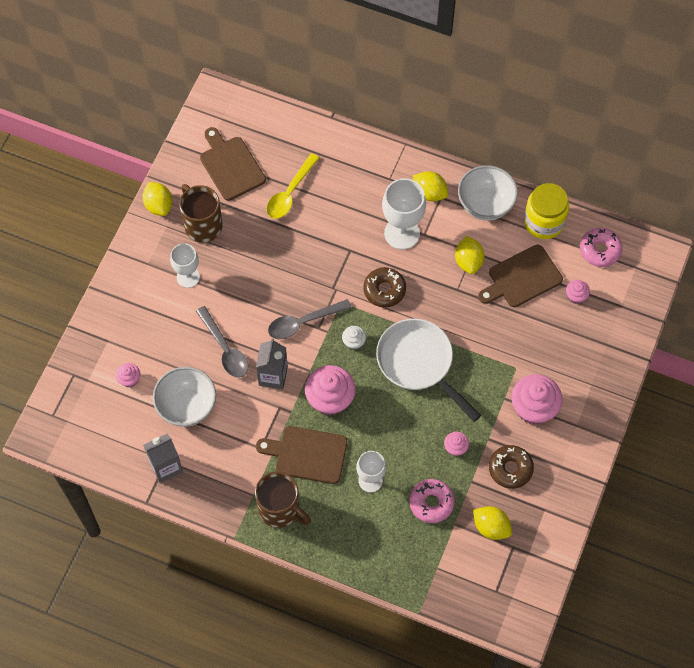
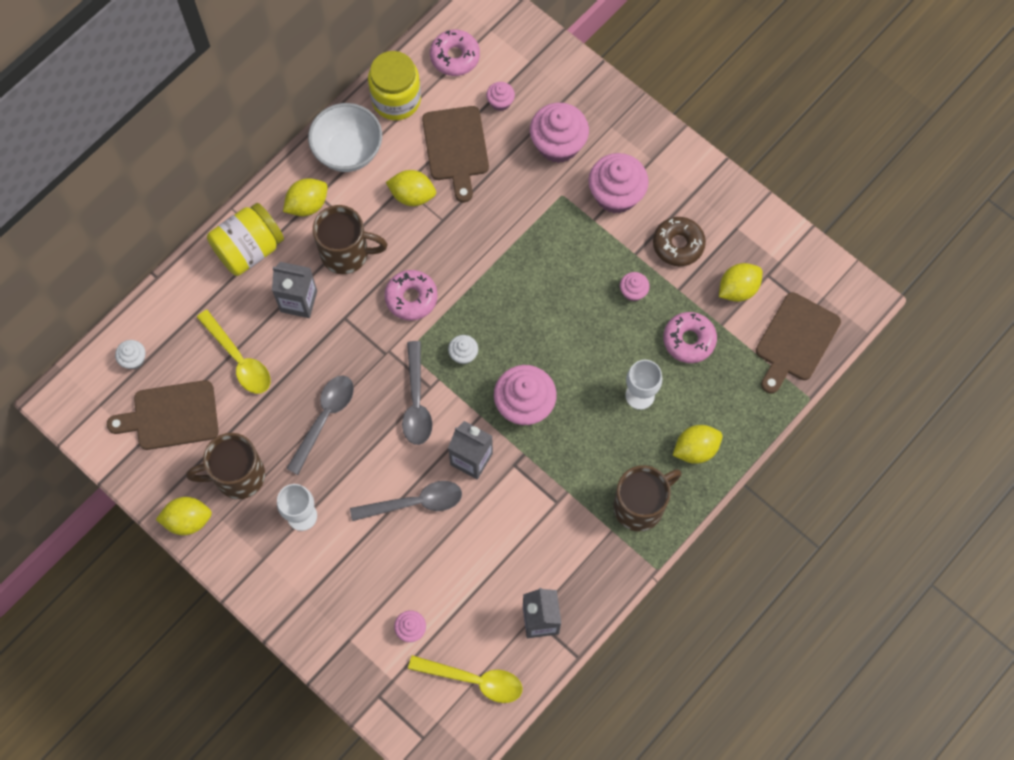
camera: 70 degrees left, 5 degrees up
(106, 435) = (474, 680): none -> yellow spoon
(187, 406) = (472, 571): white bowl -> none
(264, 126) = (134, 359): none -> white cupcake
(267, 265) = (325, 418): none -> grey spoon
(307, 454) = (583, 453): brown cutting board -> brown cutting board (795, 340)
(342, 536) = (695, 449): none -> yellow lemon
(350, 215) = (299, 301): none -> grey carton
(378, 168) = (249, 249): none -> yellow jar
(384, 290) = (411, 298): brown donut -> pink donut
(402, 233) = (346, 253): white goblet -> brown mug
(418, 363) = (517, 294): white pan -> none
(558, 350) = (558, 144): none -> pink cupcake

